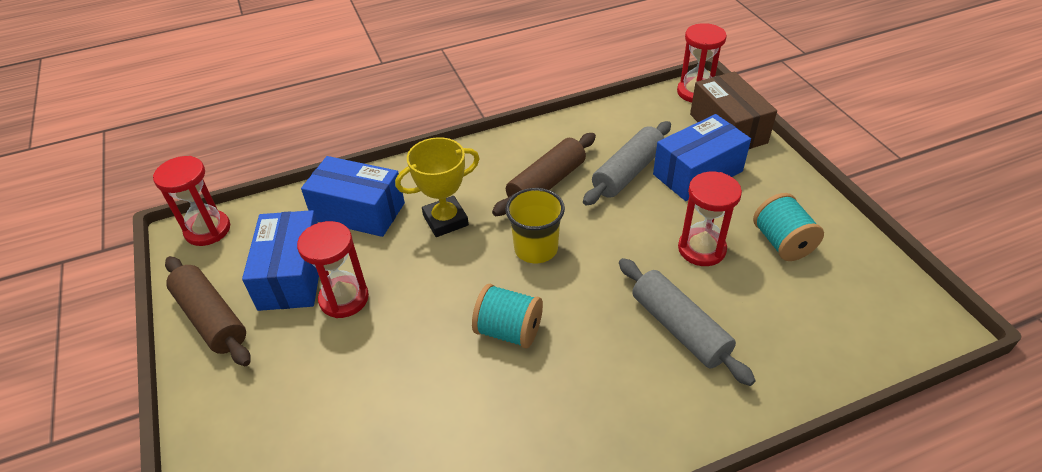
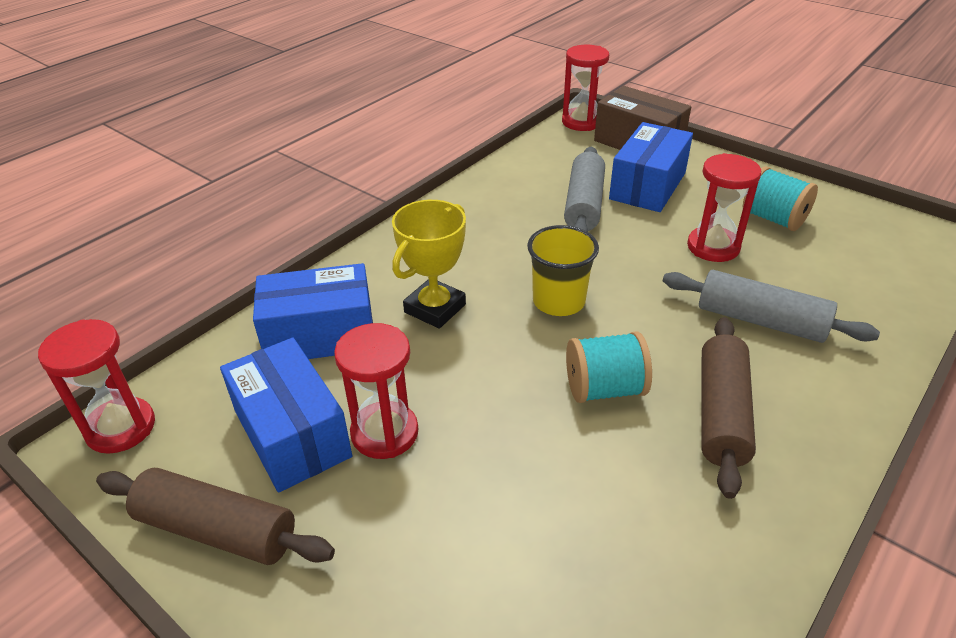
camera: 30 degrees left, 5 degrees down
(546, 183) = (513, 239): brown rolling pin -> brown rolling pin (721, 413)

